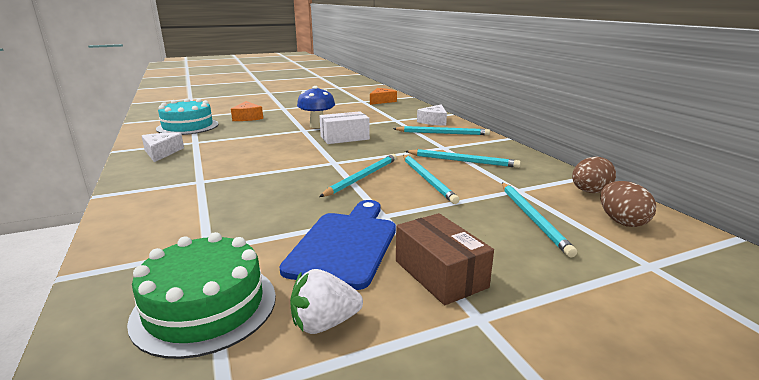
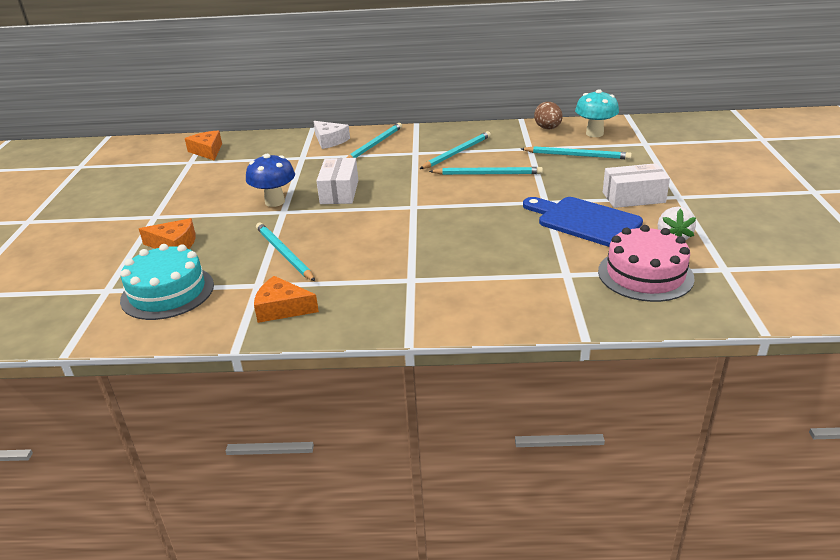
camera: 65 degrees left, 10 degrees up
(161, 152) = (282, 308): white cheese -> orange cheese
(205, 307) = (645, 274): green cake -> pink cake
(362, 177) = (462, 198): turquoise pencil -> turquoise pencil (284, 253)
(440, 274) = (633, 197): brown box -> white box
(621, 222) = (594, 133): brown egg -> turquoise mushroom

